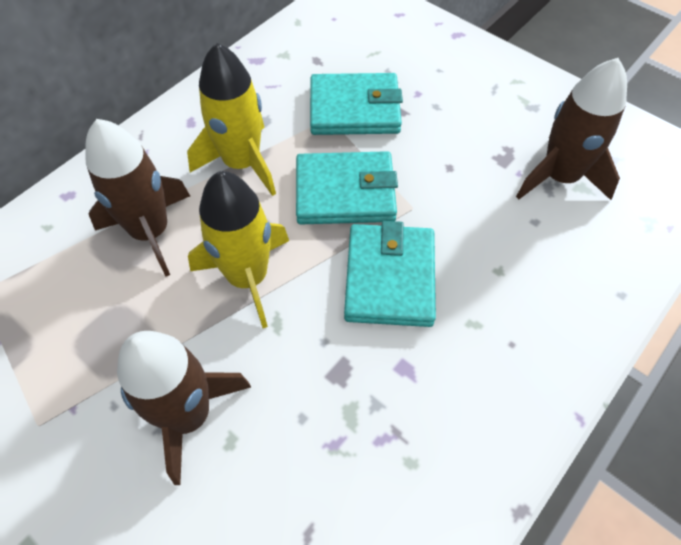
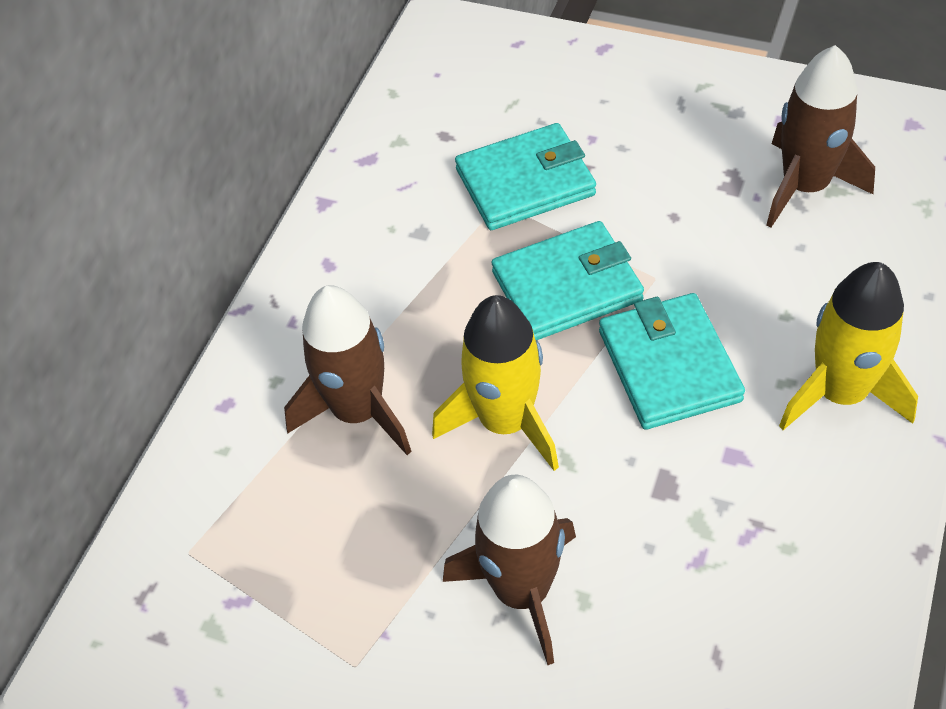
camera: 15 degrees left, 5 degrees down
(241, 163) = (422, 293): yellow rocket -> yellow rocket (839, 393)

